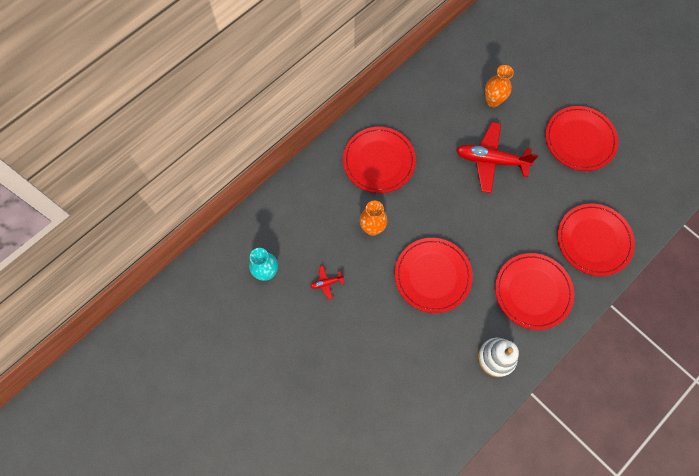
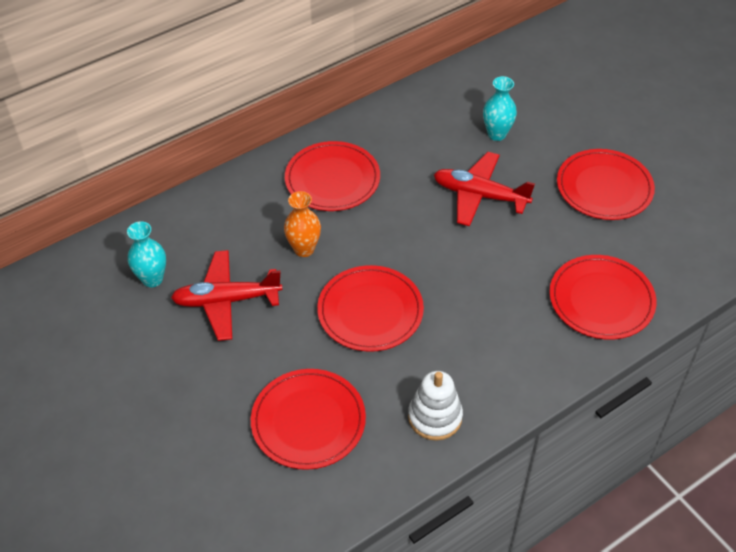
camera: 10 degrees right, 20 degrees down
(326, 283) = (227, 300): red plane -> red plane, size x2.34
(493, 101) = (497, 134): orange vase -> turquoise vase
(533, 292) = (503, 347): red plate -> red plate (308, 421)

